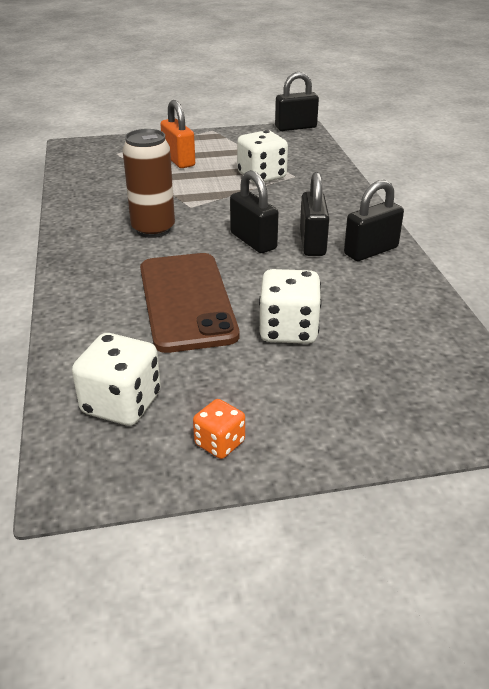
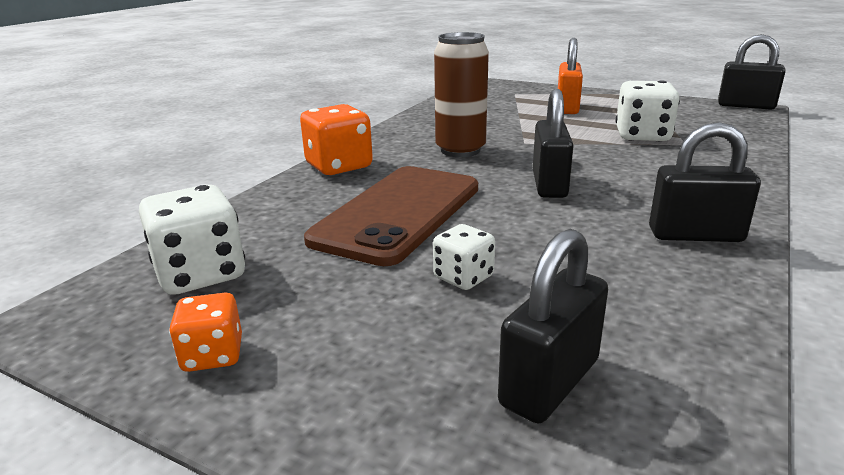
camera: 40 degrees right, 10 degrees down
(78, 277) = (339, 166): none -> orange dice
(288, 330) = (463, 277): white dice -> white dice, size x0.58
(312, 243) = (621, 205): black padlock -> black padlock (549, 382)

